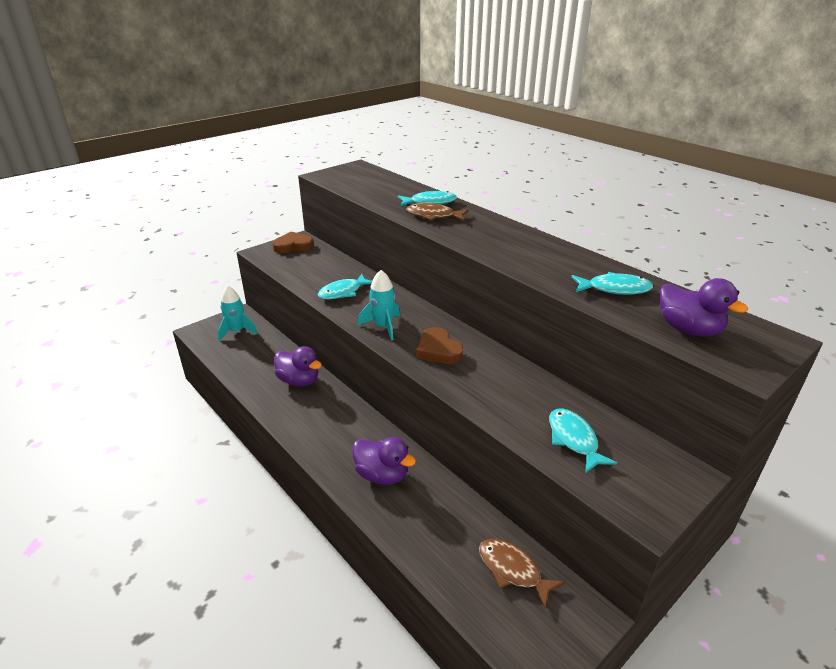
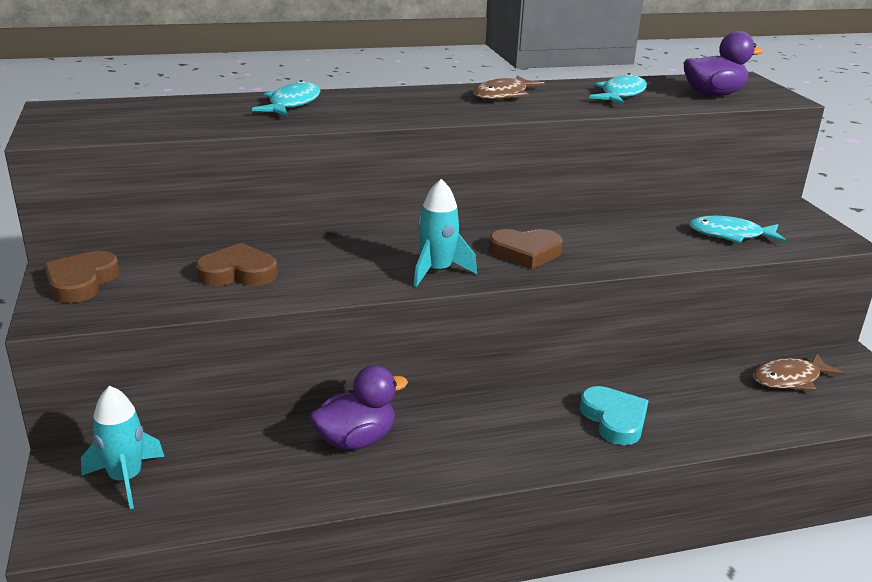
camera: 65 degrees left, 5 degrees down
(331, 274) = (238, 273): none -> brown heart
(343, 292) = (308, 276): turquoise fish -> none
(382, 475) = (614, 419): purple duck -> turquoise heart
(433, 216) = (341, 112): brown fish -> brown fish (503, 95)

